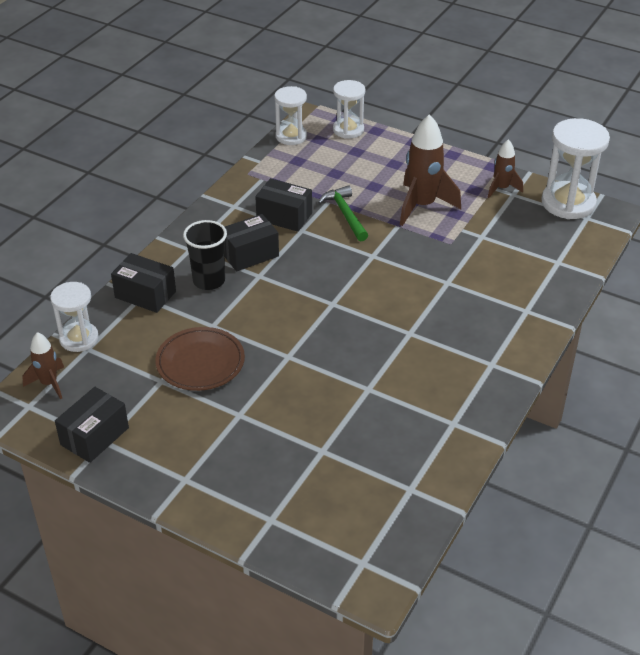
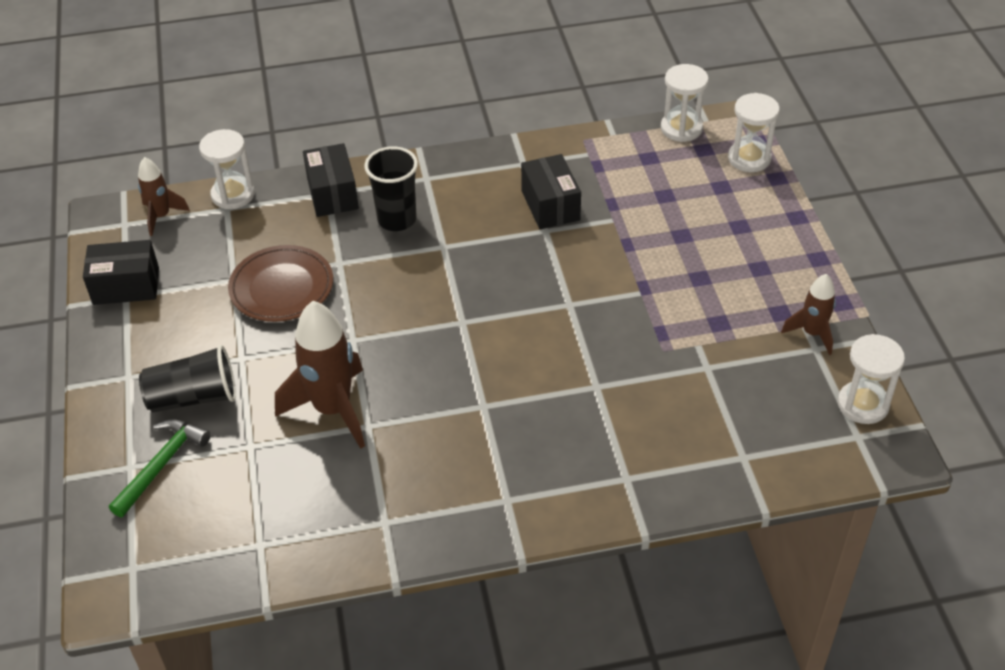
camera: 50 degrees right, 5 degrees up
(246, 455) = (193, 397): none -> black cup
(250, 254) = (466, 220): black box -> none
(345, 214) = (608, 244): green hammer -> green hammer (161, 465)
(422, 206) = (697, 290): brown rocket -> brown rocket (332, 409)
(568, 203) = (863, 404): white hourglass -> white hourglass, size x0.63

